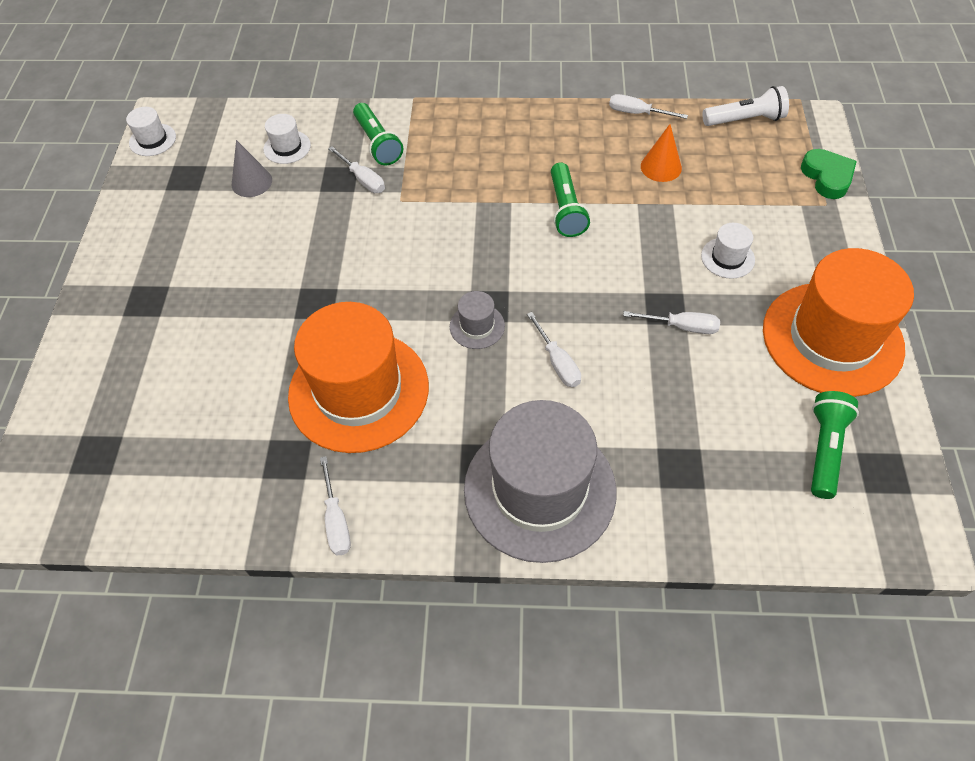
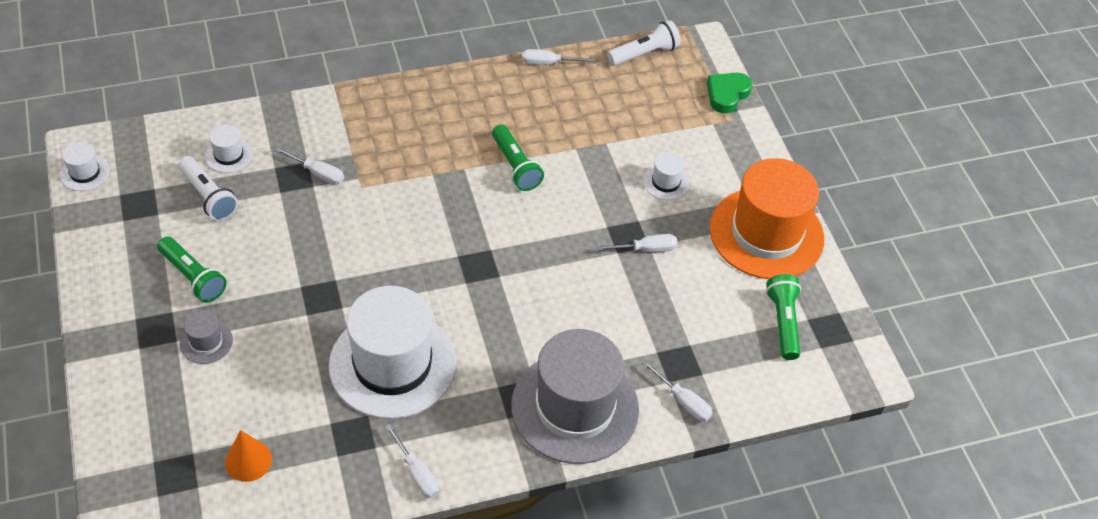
camera: 25 degrees left, 5 degrees down
(251, 182) = (208, 196): grey cone -> white flashlight
(358, 391) = (392, 364): orange hat -> white hat
(377, 143) = (317, 135): green flashlight -> green flashlight (193, 277)
(477, 326) = (474, 286): grey hat -> grey hat (206, 342)
(557, 362) = (554, 301): white screwdriver -> white screwdriver (683, 401)
(661, 167) = (585, 111): orange cone -> orange cone (248, 460)
(827, 177) = (727, 94): green heart -> green heart turned 105 degrees counterclockwise

